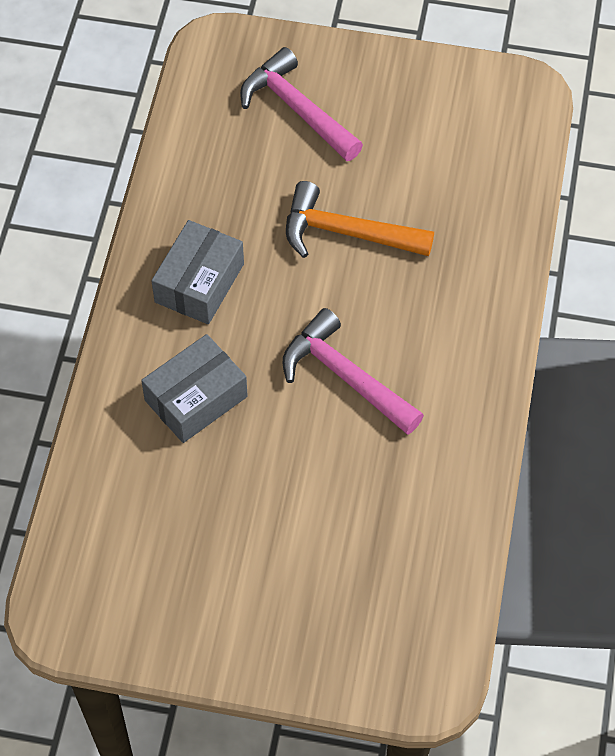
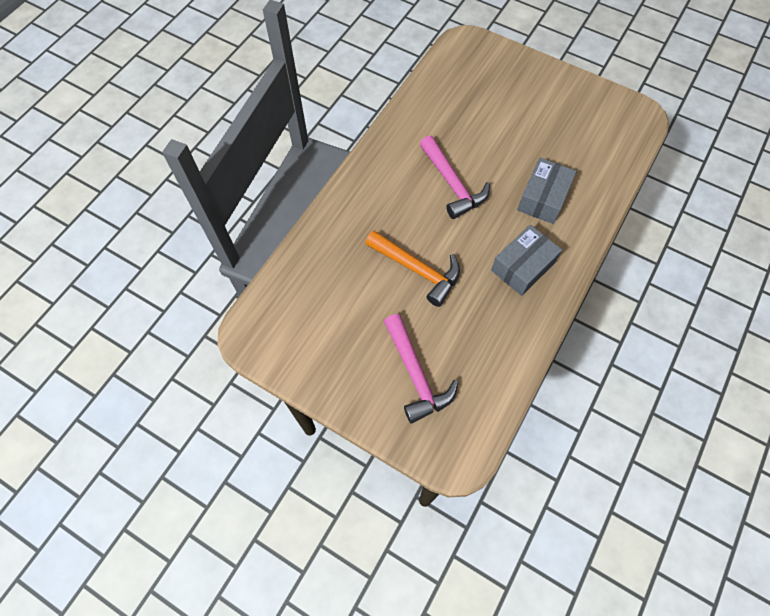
camera: 160 degrees left, 5 degrees up
(196, 398) = (543, 198): grey box -> grey box turned 45 degrees counterclockwise

